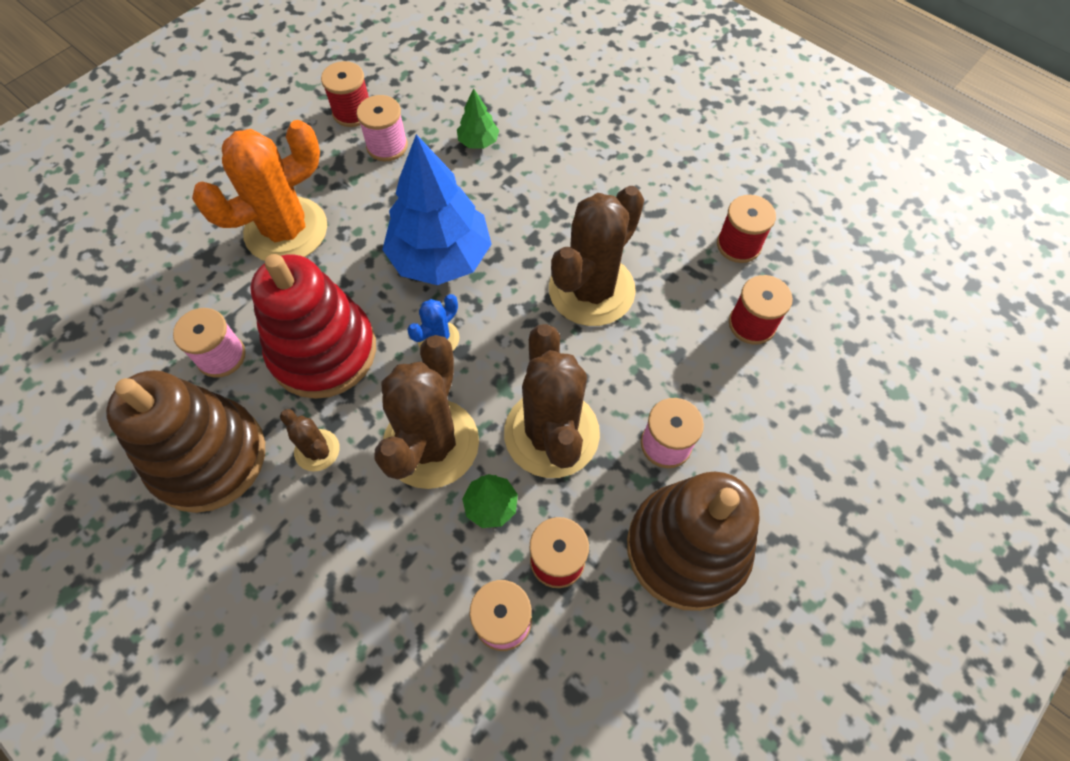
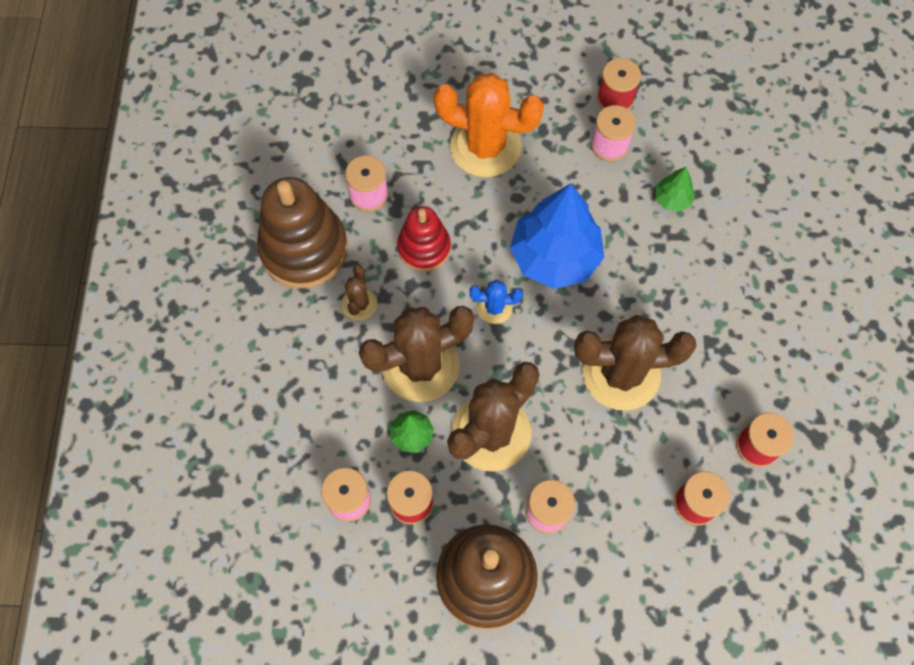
camera: 50 degrees right, 5 degrees up
(323, 351) = (424, 248): red stacking toy -> red stacking toy, size x0.60

